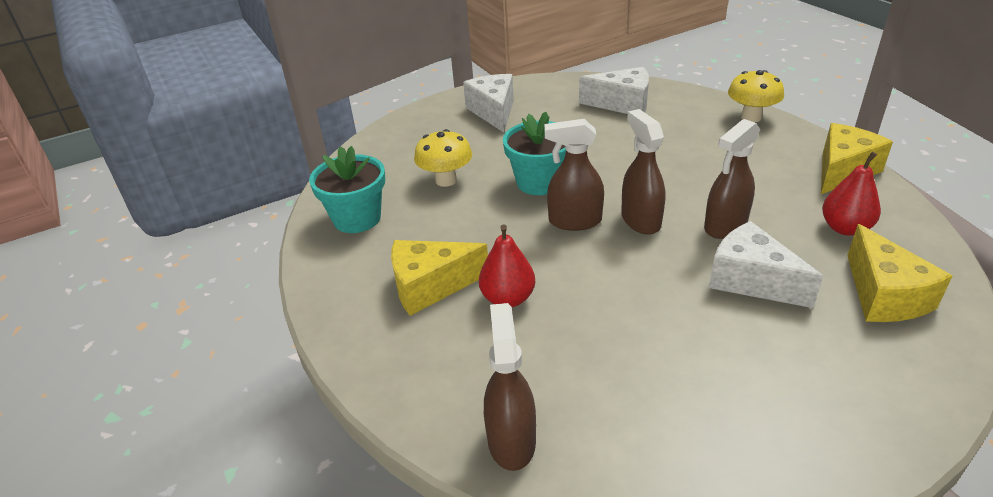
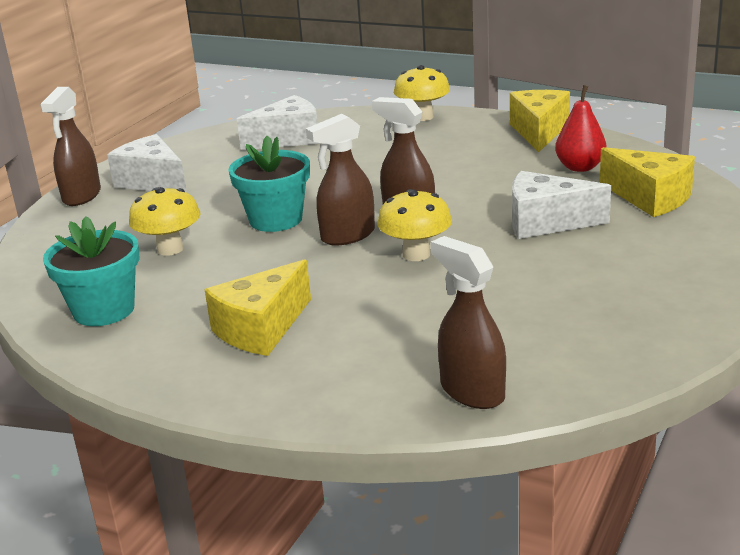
camera: 35 degrees left, 10 degrees down
(508, 298) = (351, 308): red pear -> none
(607, 265) = (416, 254): none -> yellow mushroom
(725, 226) = (486, 196): brown spray bottle -> brown spray bottle (81, 196)

